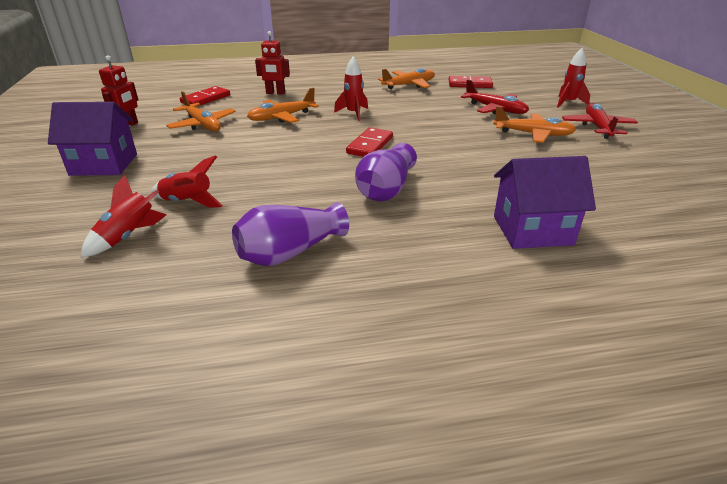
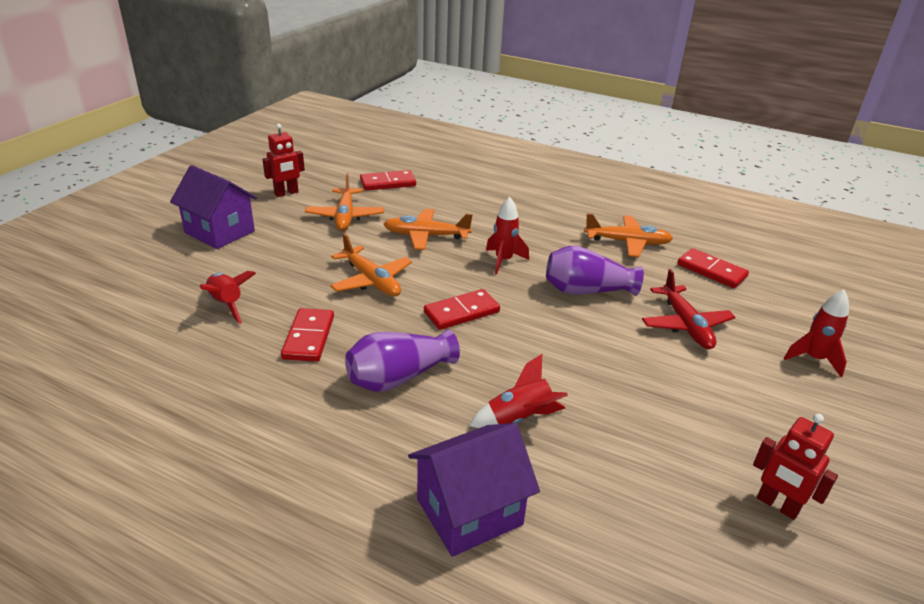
camera: 35 degrees right, 0 degrees up
(129, 236) = (150, 319): red rocket -> red rocket (519, 419)
(275, 93) = (462, 199): red robot -> red robot (777, 505)
(288, 195) = (308, 337): none -> red domino
(289, 252) = (230, 402): purple vase -> purple vase (586, 290)
(532, 230) = (469, 512): purple house -> purple house turned 60 degrees counterclockwise
(533, 134) = (678, 386): orange plane -> orange plane (371, 280)
(597, 127) = (792, 418): red plane -> none

